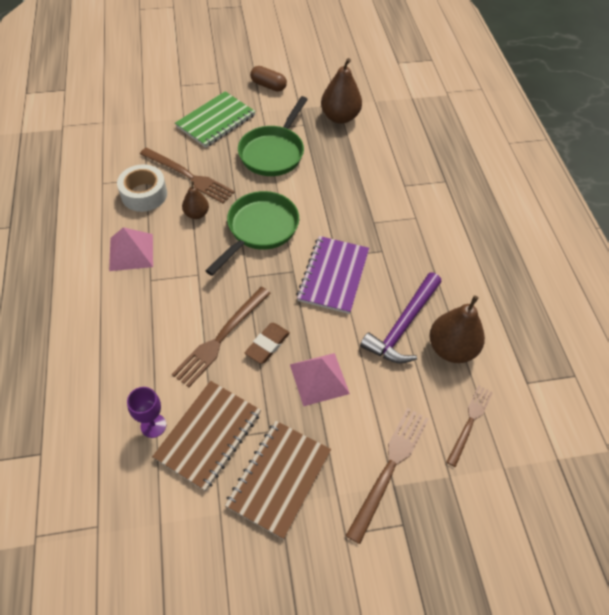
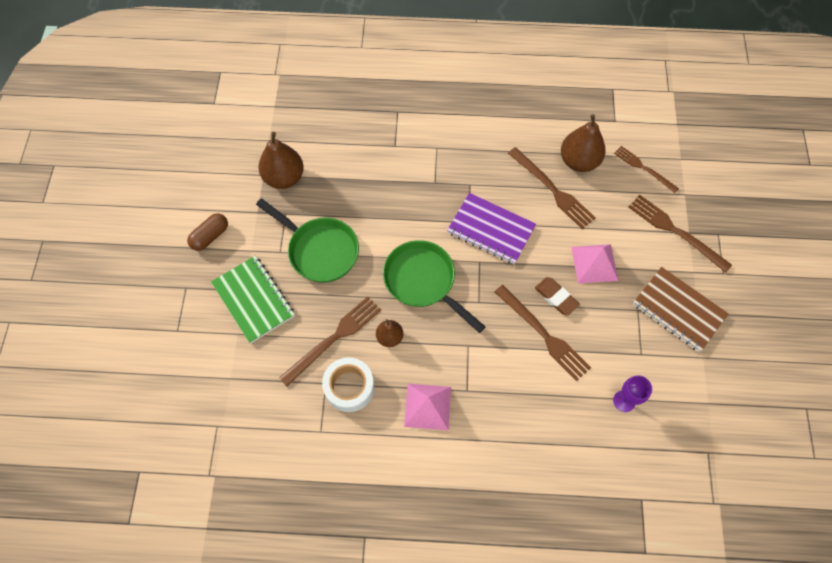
camera: 75 degrees left, 10 degrees up
(208, 435) = (637, 357): brown notebook -> none
(402, 326) = (552, 190): purple hammer -> brown fork

